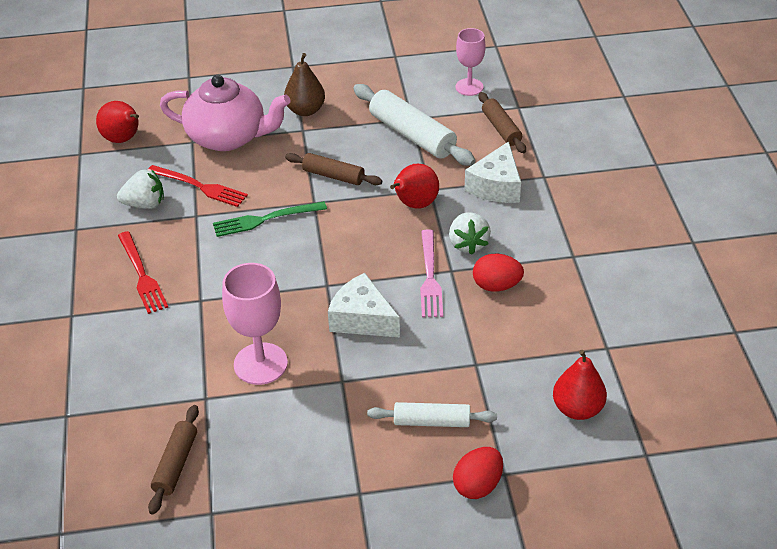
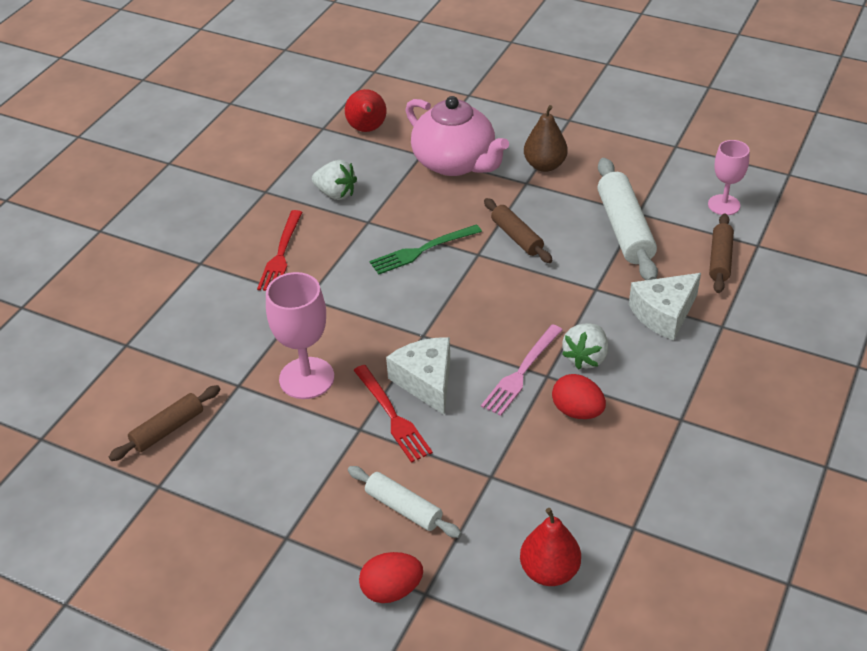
camera: 35 degrees right, 0 degrees up
(201, 187) = (394, 198): red fork -> red fork (393, 417)
(264, 220) = (421, 251): green fork -> green fork turned 45 degrees counterclockwise
(414, 204) = (568, 297): red pear -> none

